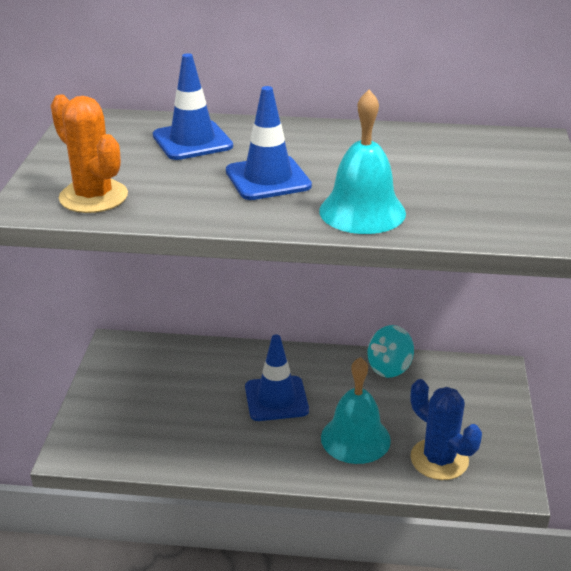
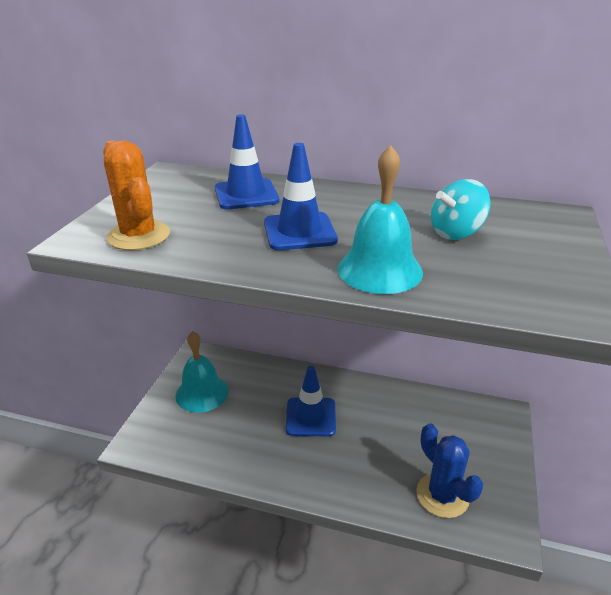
camera: 10 degrees right, 0 degrees up
(355, 438) = (370, 463): turquoise bell -> turquoise bell (202, 393)
(389, 368) = (410, 400): turquoise spinning top -> turquoise spinning top (456, 233)

